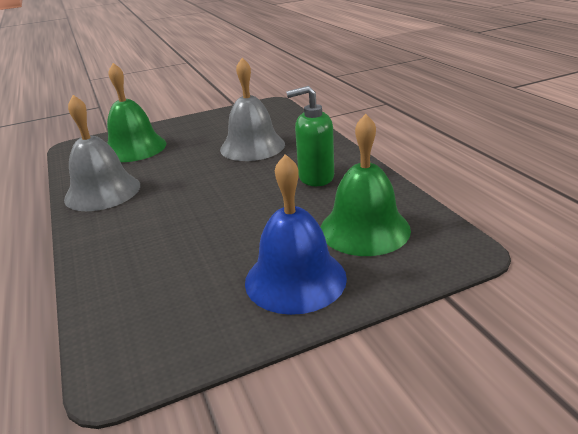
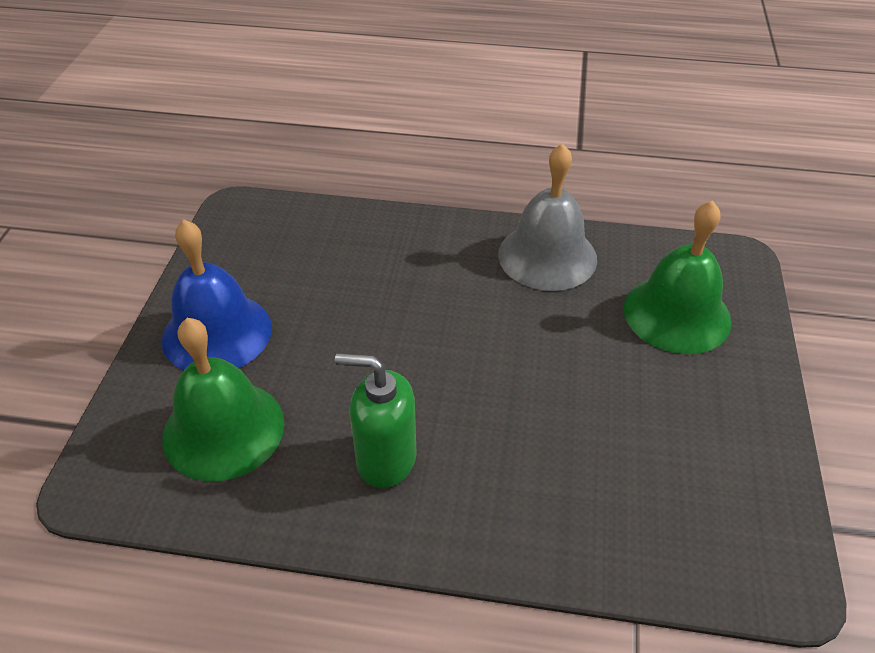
camera: 120 degrees right, 15 degrees up
(252, 146) = (564, 443): grey bell -> none
(315, 177) = (385, 459): green soap dispenser -> green soap dispenser turned 105 degrees counterclockwise

